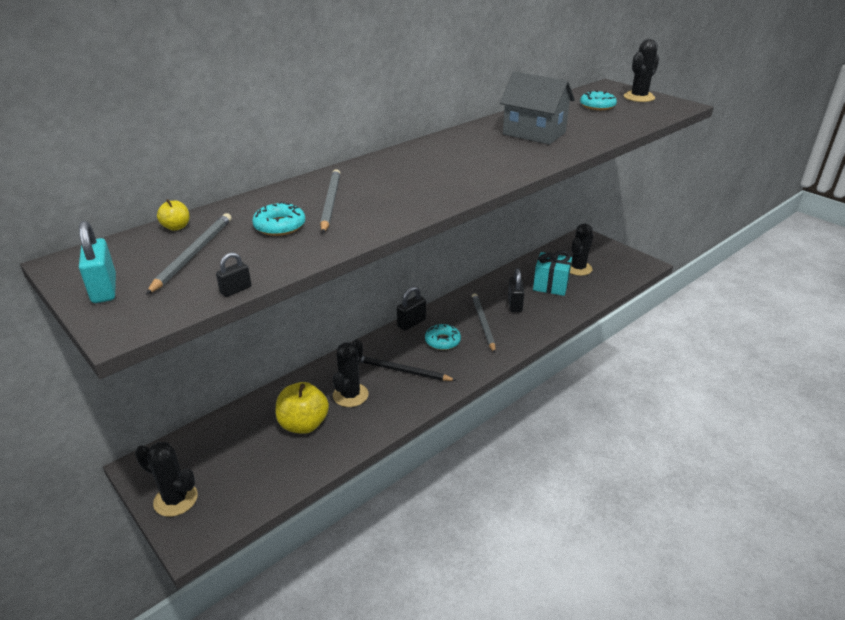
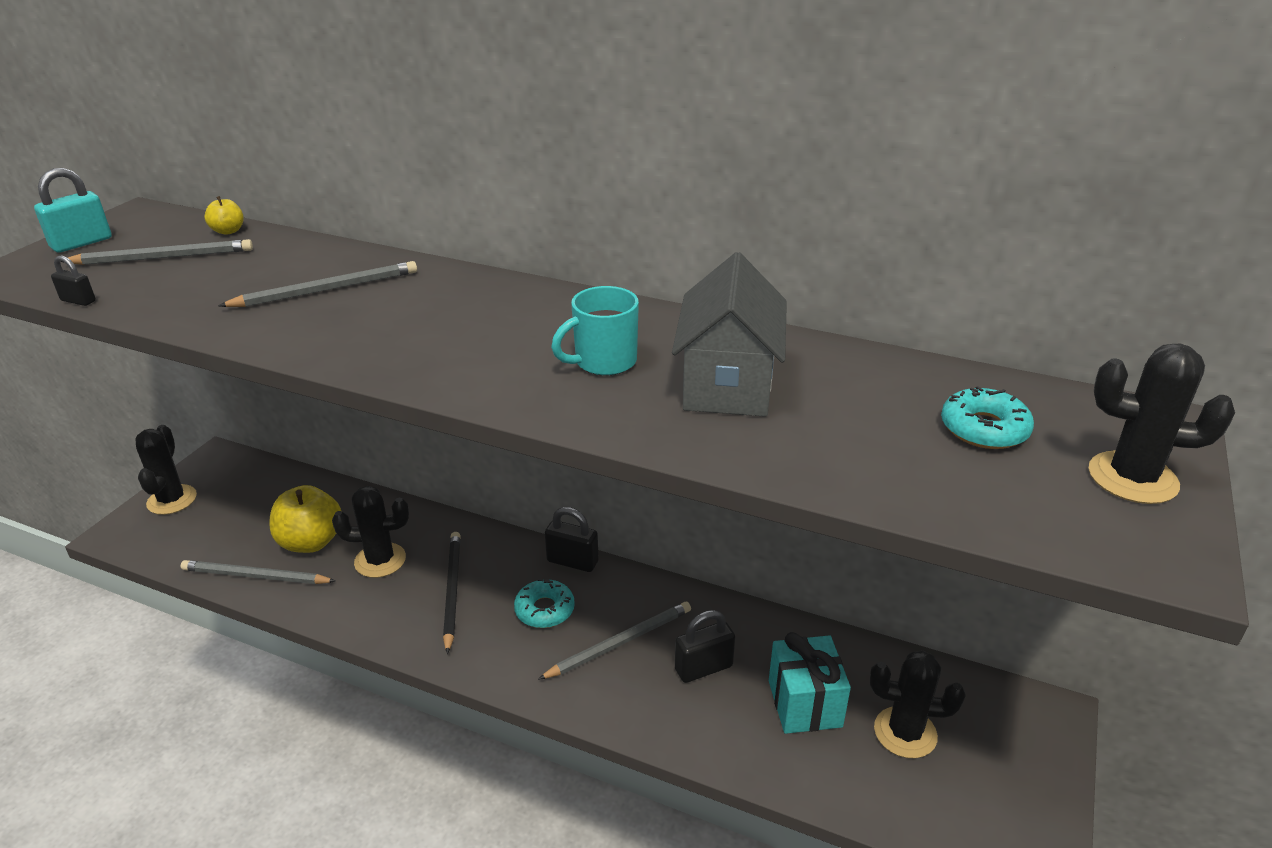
camera: 65 degrees right, 0 degrees up
(280, 226) = (245, 279): turquoise donut -> none
(318, 457) = (255, 576): none -> grey pencil
(493, 151) = (603, 362): none -> turquoise mug

